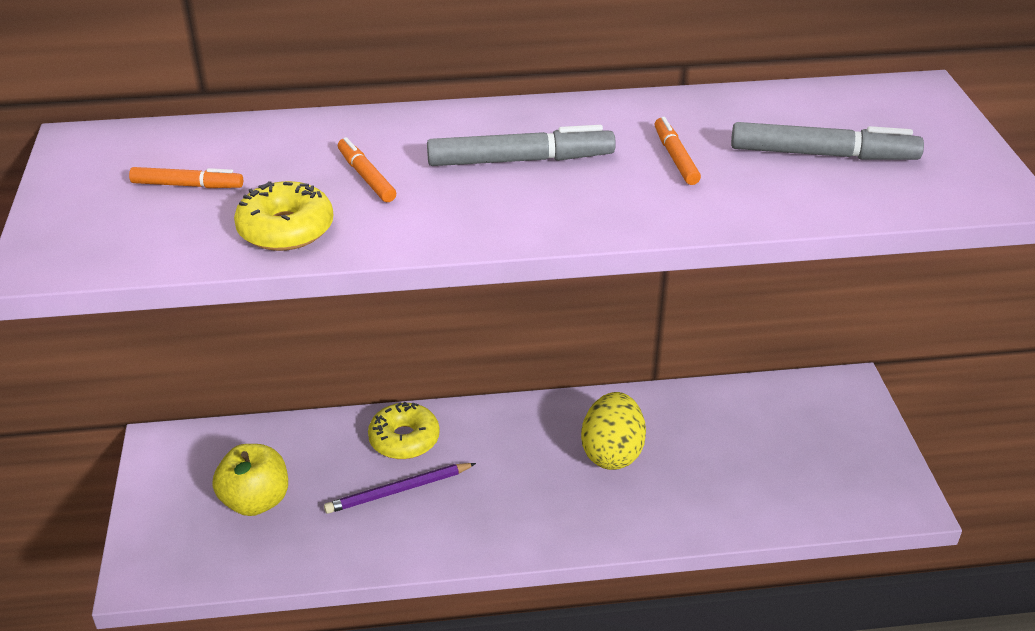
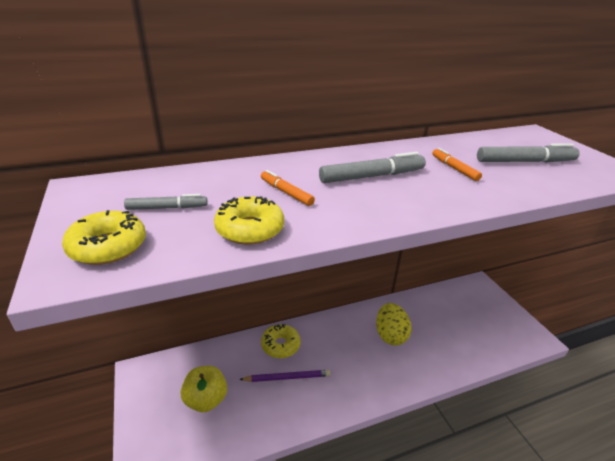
camera: 15 degrees left, 5 degrees down
(98, 233) = (108, 247): none -> yellow donut
(187, 185) = (167, 208): orange marker -> grey marker
(398, 491) = (287, 377): purple pencil -> purple pencil turned 150 degrees counterclockwise

